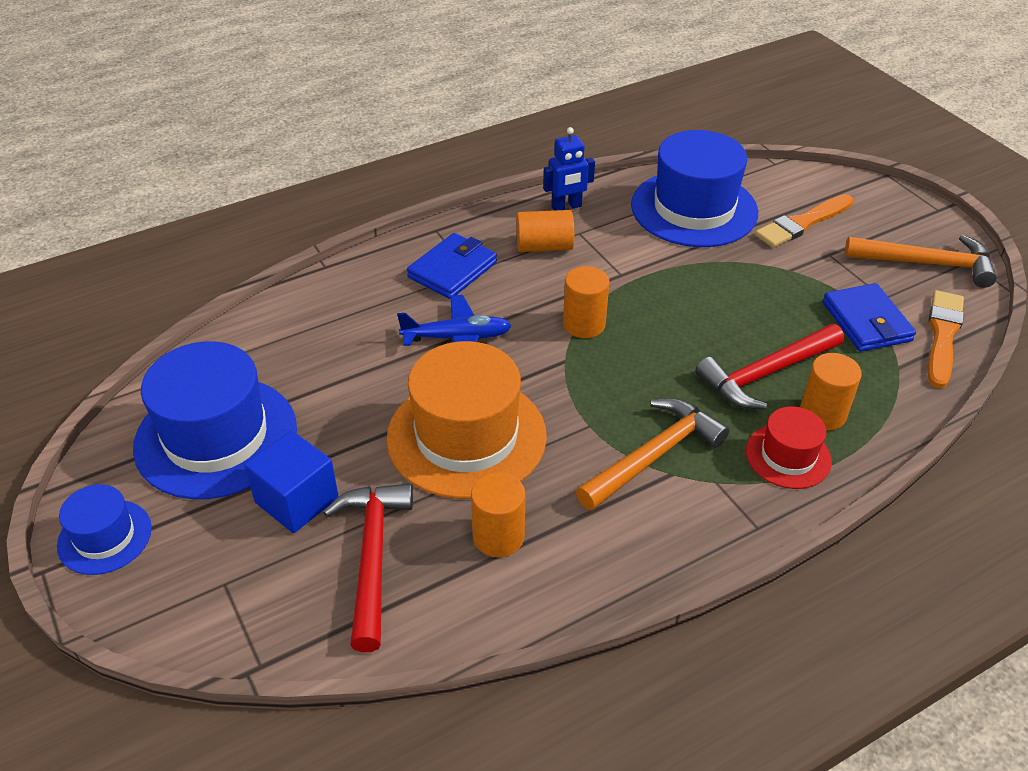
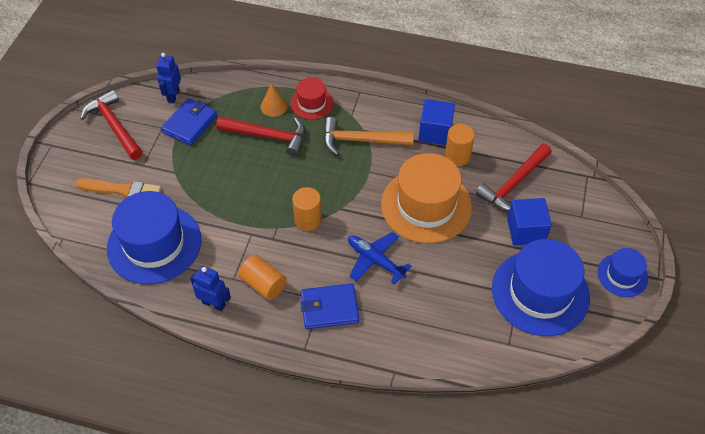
camera: 135 degrees left, 10 degrees up
(572, 550) = (435, 132): none -> blue cube
(822, 414) = (274, 106): orange cylinder -> orange cone
(926, 263) = (114, 126): orange hammer -> red hammer
(942, 335) = (173, 96): orange brush -> blue robot

